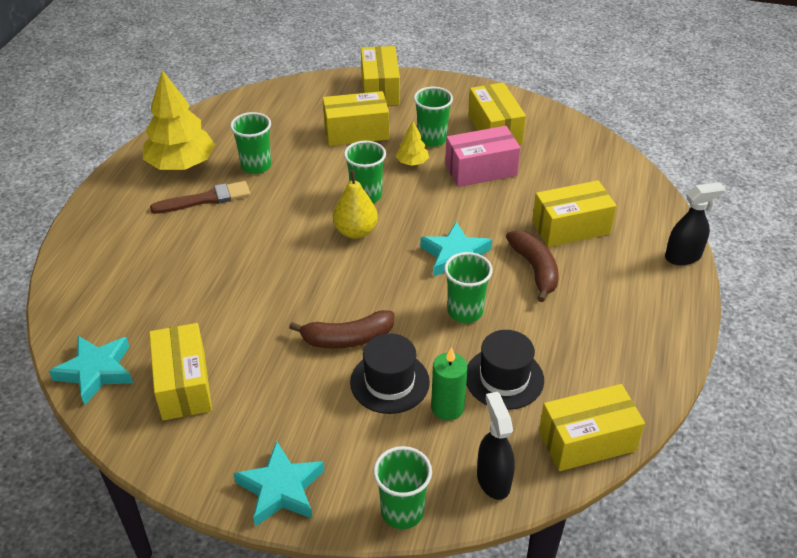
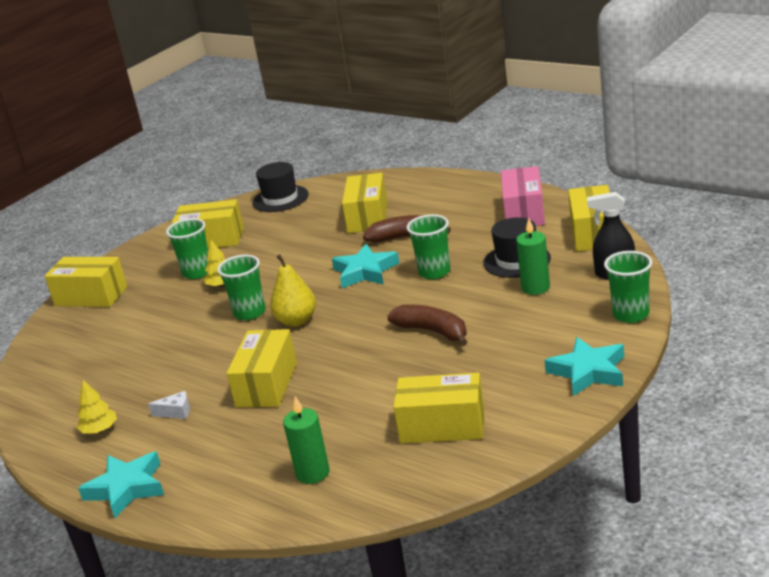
camera: 65 degrees left, 15 degrees down
(96, 371) = (395, 485): turquoise star -> turquoise star (126, 488)
(116, 311) = (313, 473): none -> green candle
(181, 164) = (100, 430): yellow tree -> yellow tree, size x0.47
(205, 199) = (176, 412): brown brush -> white cheese
(256, 166) = (148, 377): green cup -> none
(347, 338) = (433, 331): brown banana -> brown banana turned 60 degrees counterclockwise
(356, 132) = (148, 313): yellow box -> yellow box (267, 384)
(389, 382) = (495, 313): black hat -> black hat (280, 199)
(481, 170) = (262, 251): pink box -> pink box (524, 212)
(683, 256) = (432, 177): black spray bottle -> none

